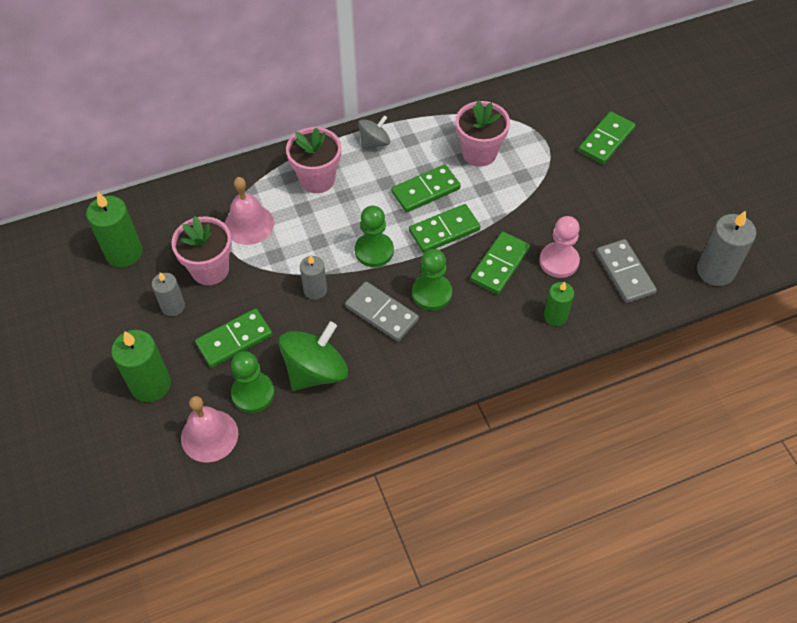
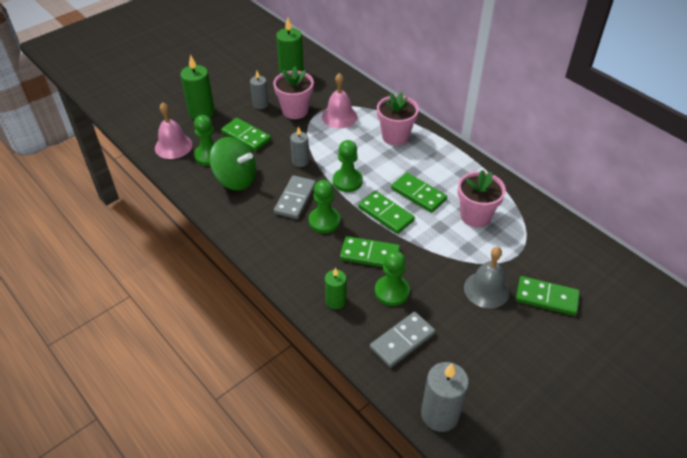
camera: 70 degrees right, 10 degrees down
(374, 142) = (447, 155): grey spinning top -> none
(559, 261) = (391, 291): pink pawn -> green pawn
(581, 181) = (486, 289): none -> grey bell

